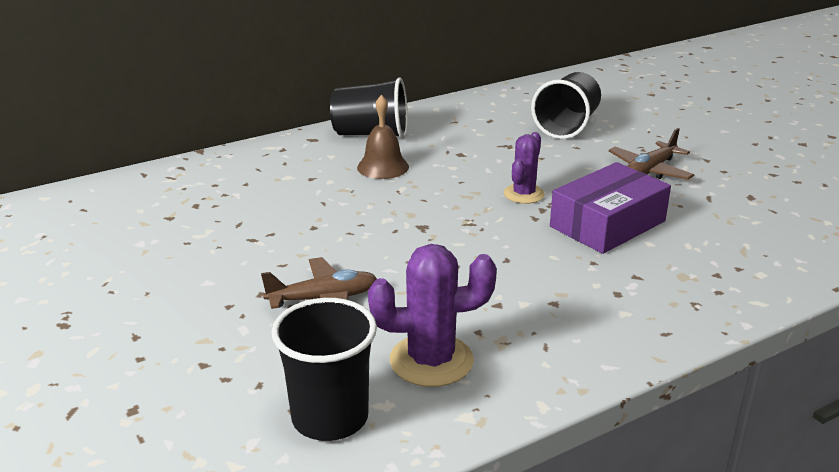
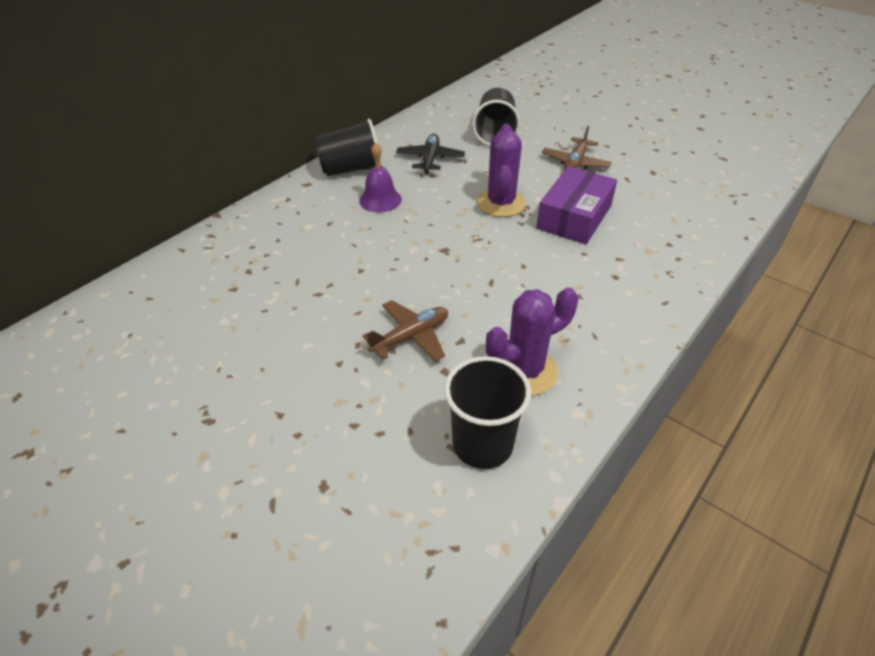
camera: 20 degrees left, 15 degrees up
(383, 167) = (380, 200): brown bell -> purple bell
(469, 139) = (430, 159): none -> black plane
(523, 194) = (501, 203): purple cactus -> purple cactus, size x1.54

